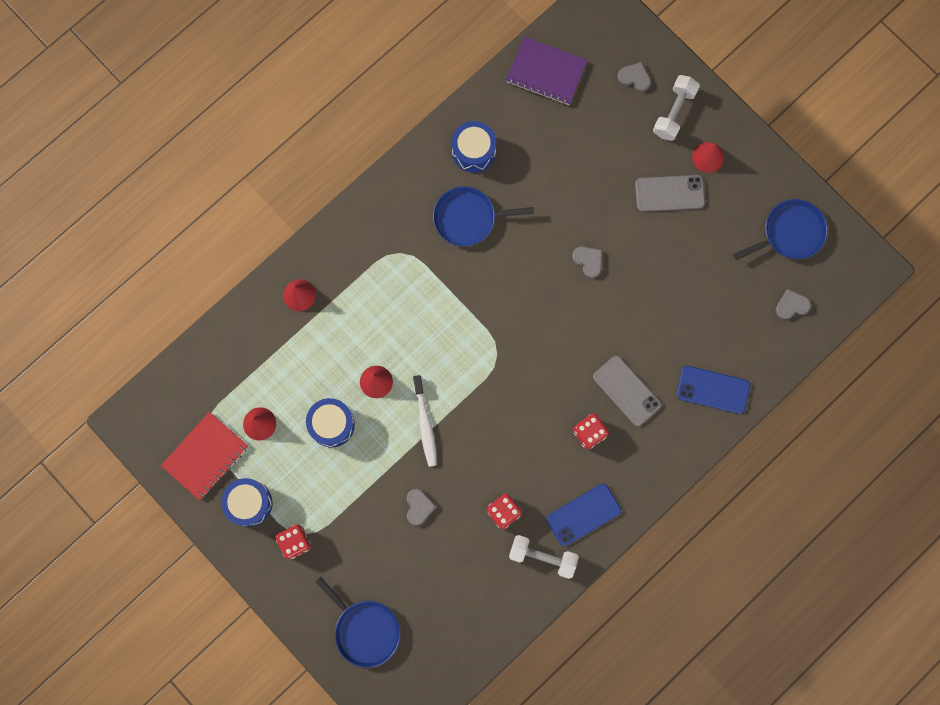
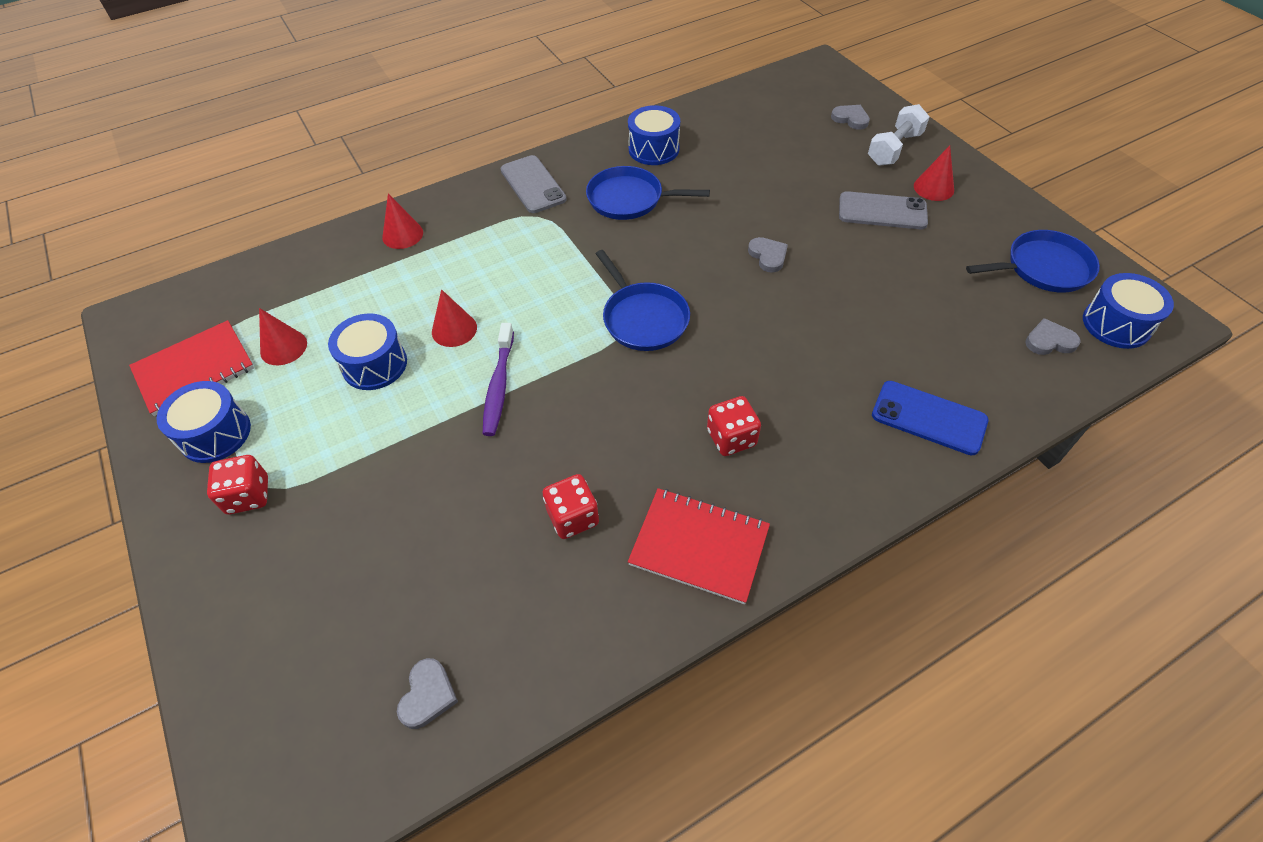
camera: 15 degrees right, 25 degrees down
(365, 630) = (282, 649): blue pan -> blue pan (643, 318)
(419, 507) = (448, 485): grey heart -> grey heart (427, 695)
(425, 424) = (499, 386): white toothbrush -> purple toothbrush
(542, 557) = (616, 597): white dumbbell -> none
(546, 72) = (751, 104): purple notebook -> none
(583, 514) = (699, 546): blue phone -> red notebook
(626, 391) = (797, 397): grey phone -> grey phone (533, 185)
(837, 280) = (1116, 324): none -> blue drum

